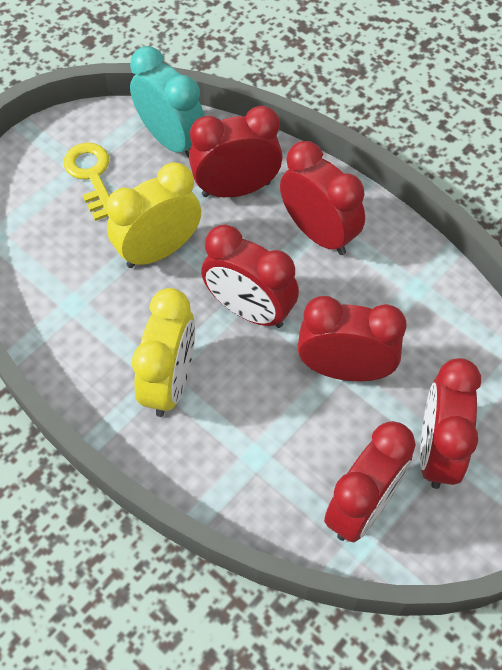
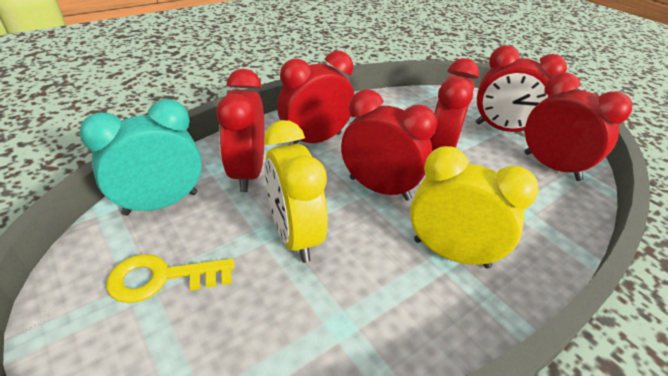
camera: 80 degrees left, 20 degrees down
(249, 310) = (379, 188): red clock -> red clock turned 105 degrees counterclockwise

